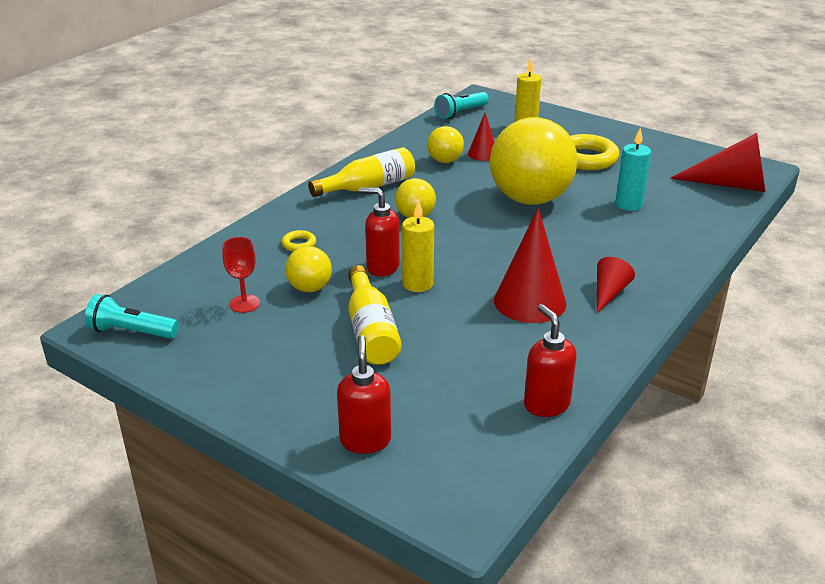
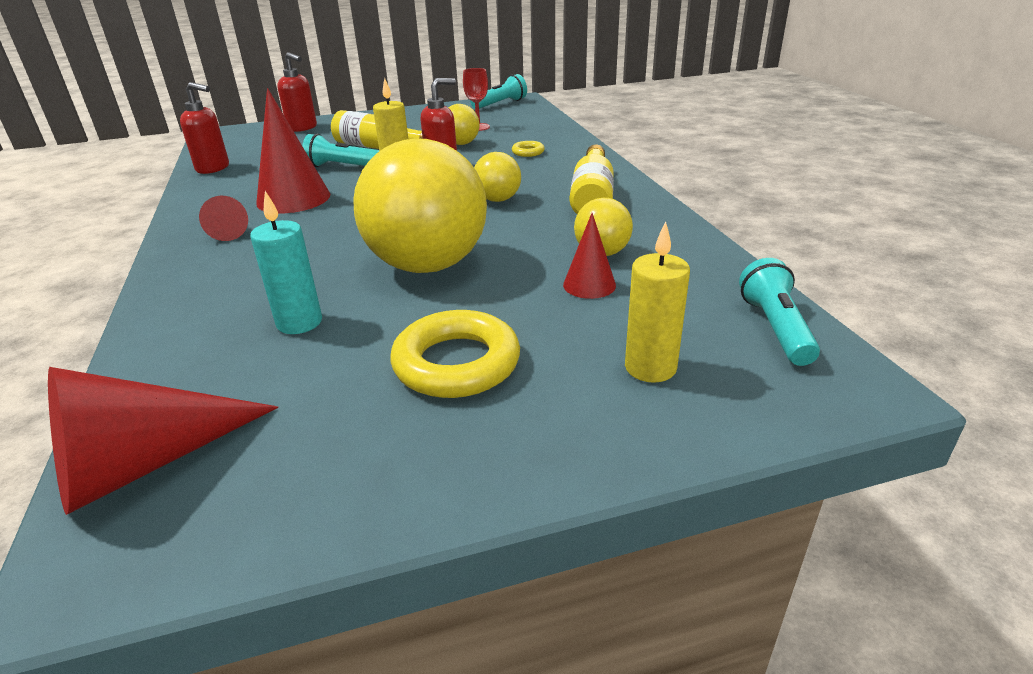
camera: 130 degrees right, 0 degrees up
(442, 322) = (342, 167): none -> turquoise flashlight

